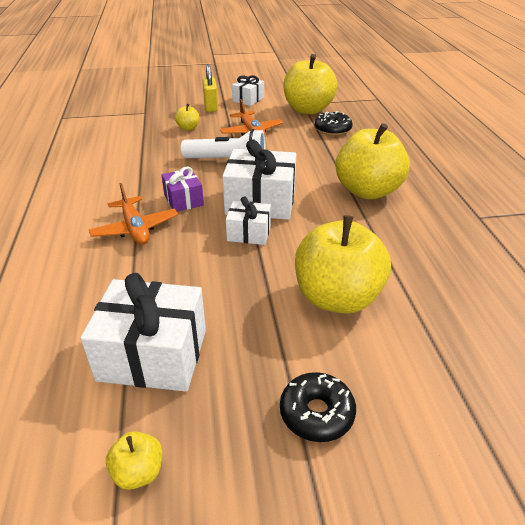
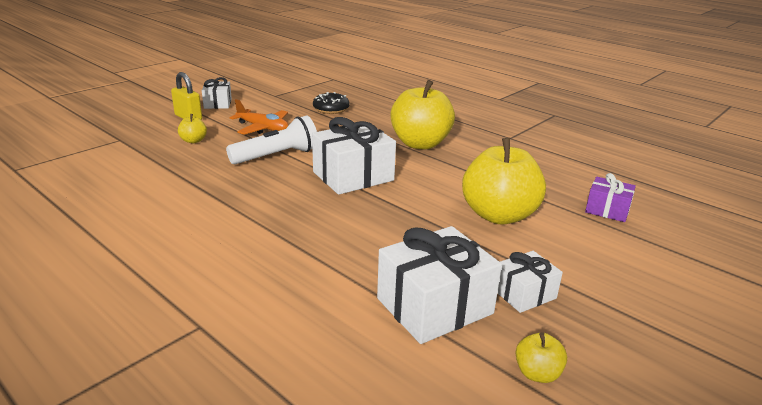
camera: 40 degrees left, 10 degrees down
(135, 229) = (274, 233): orange plane -> none
(183, 200) = (284, 196): purple gift -> purple gift (607, 210)
(249, 233) = (378, 200): white gift -> white gift (524, 294)
(308, 110) = (287, 99): yellow apple -> none
(316, 413) = (582, 282): black donut -> none

